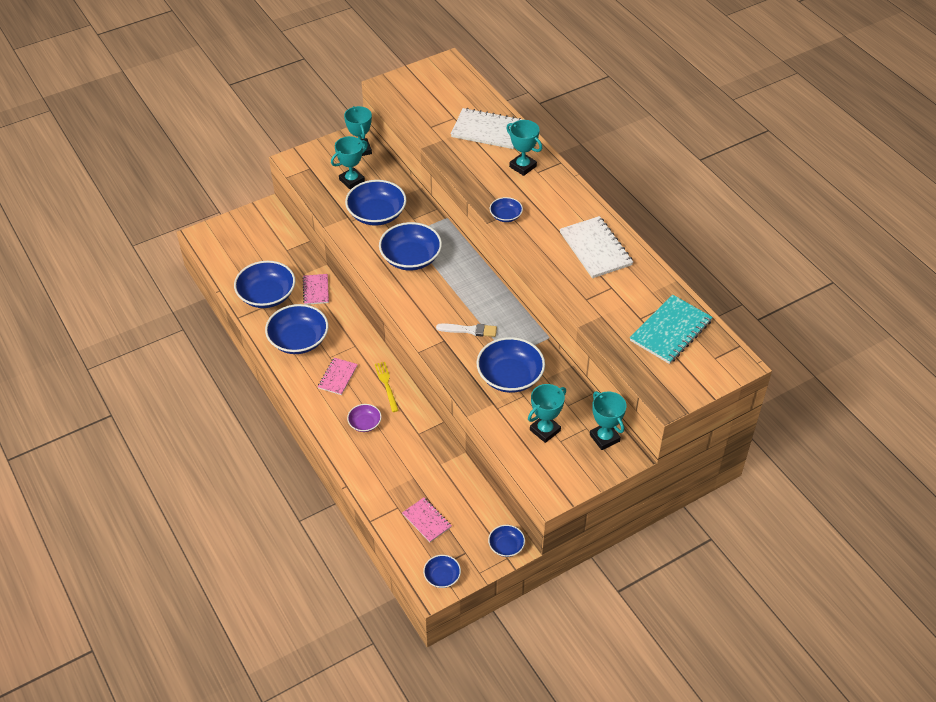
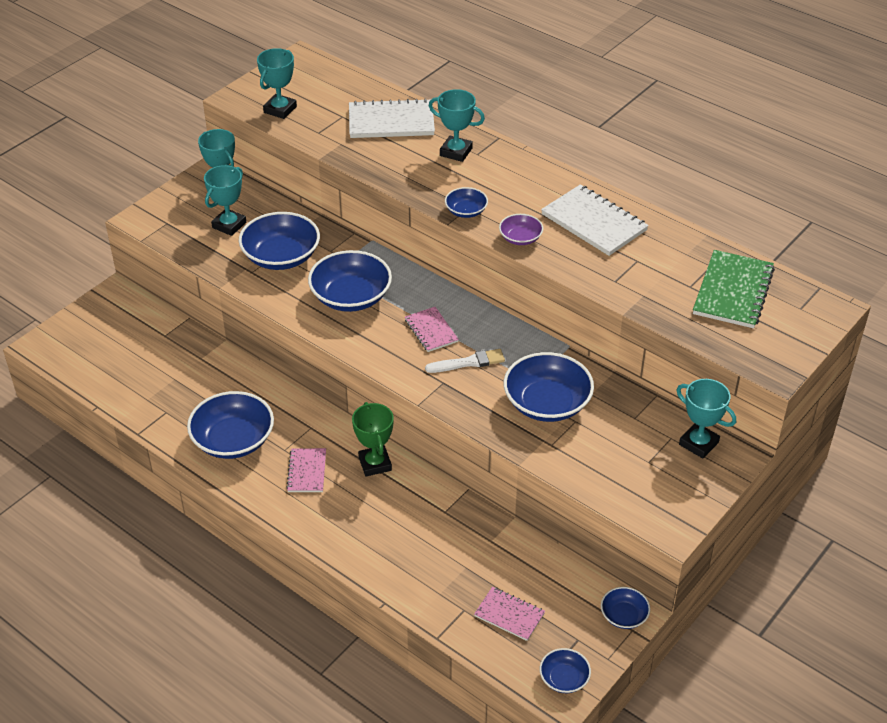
camera: 20 degrees left, 5 degrees down
(267, 295) = (164, 396): blue bowl -> none
(316, 290) = (227, 374): pink notebook -> pink notebook (431, 331)
(365, 423) = (370, 518): purple bowl -> purple bowl (520, 238)
(386, 385) = (375, 464): yellow fork -> green trophy
(545, 430) = (623, 454): turquoise trophy -> turquoise trophy (280, 109)
(670, 331) = (732, 291): turquoise notebook -> green notebook

